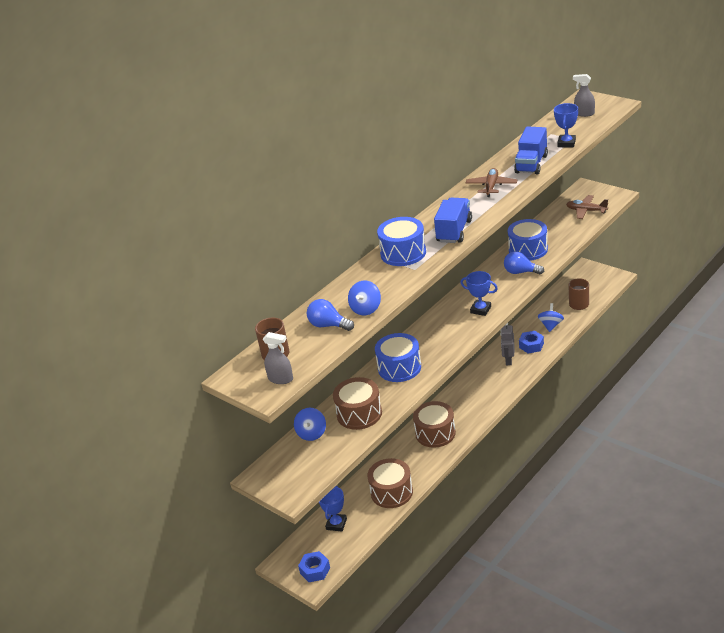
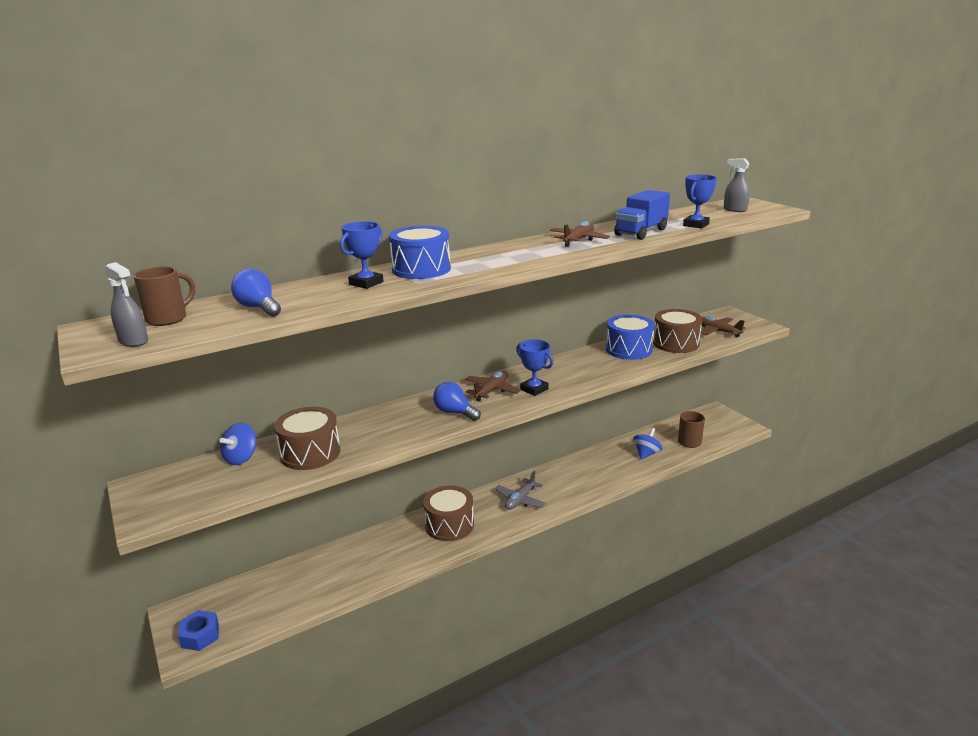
camera: 15 degrees right, 10 degrees down
(336, 524) = (269, 589): blue trophy -> blue trophy (366, 283)
(366, 309) = (318, 303): blue spinning top -> none
(391, 492) = (354, 574): brown drum -> brown drum (675, 343)
(399, 367) = (397, 420): blue drum -> none
(449, 320) = (491, 391): none -> brown plane
(454, 231) = (498, 263): blue truck -> none
(476, 396) = (520, 500): none -> grey plane
(508, 360) = (579, 474): grey robot -> none
(521, 272) = (606, 367): blue light bulb -> blue light bulb (454, 412)
(531, 345) = (613, 467): blue nut -> none

